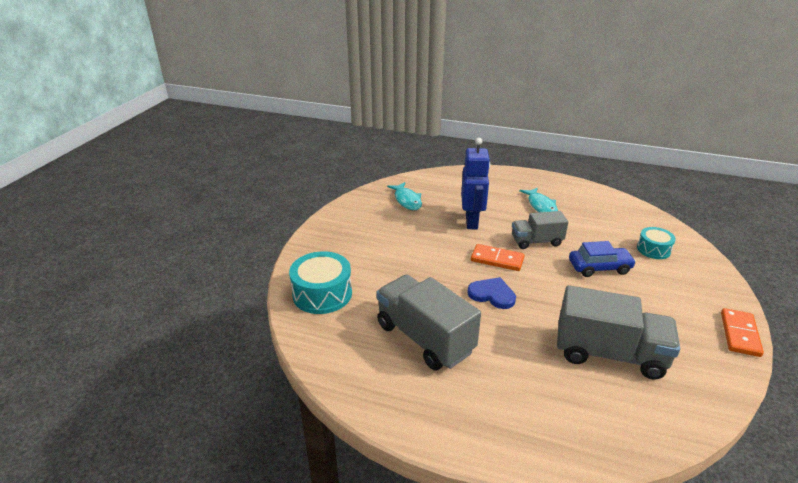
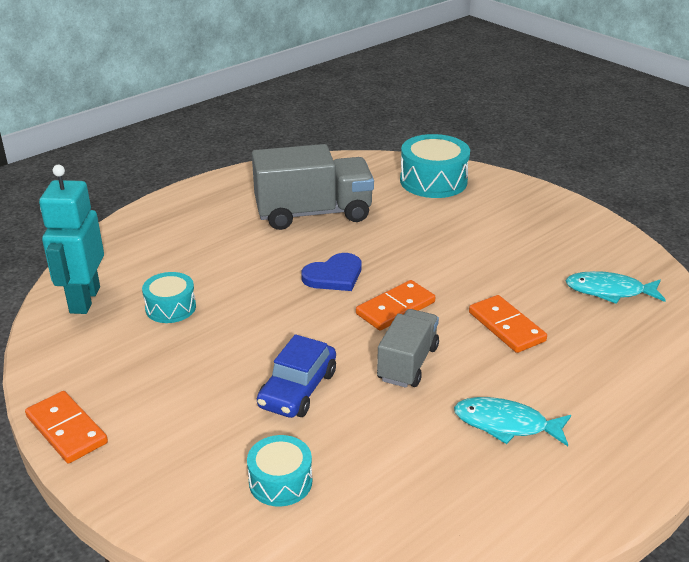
camera: 120 degrees right, 0 degrees up
(472, 221) = (506, 327): blue robot -> orange domino
(609, 353) = (170, 307): grey truck -> turquoise drum
(662, 409) = (84, 300): none -> turquoise robot

